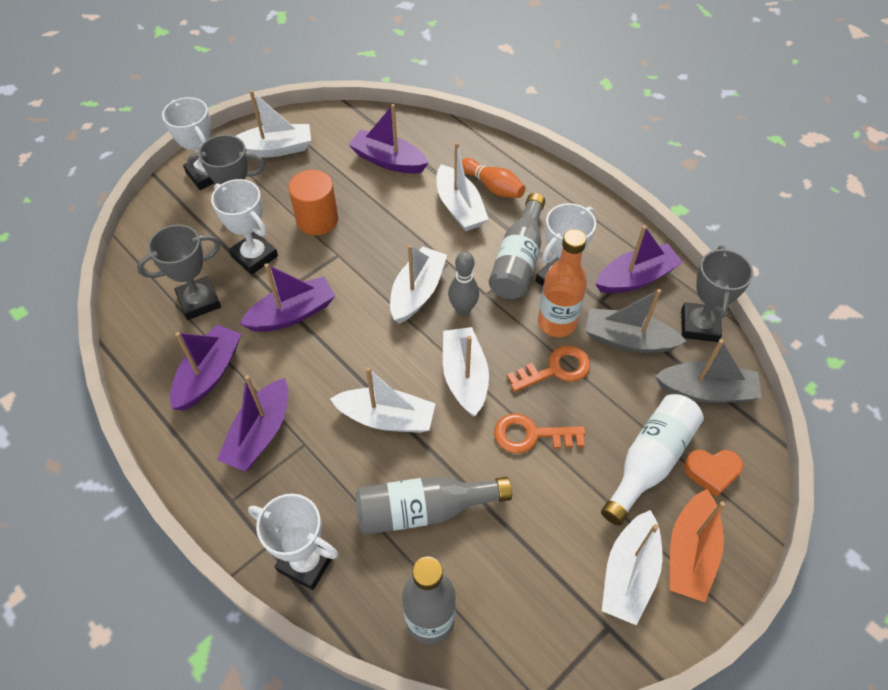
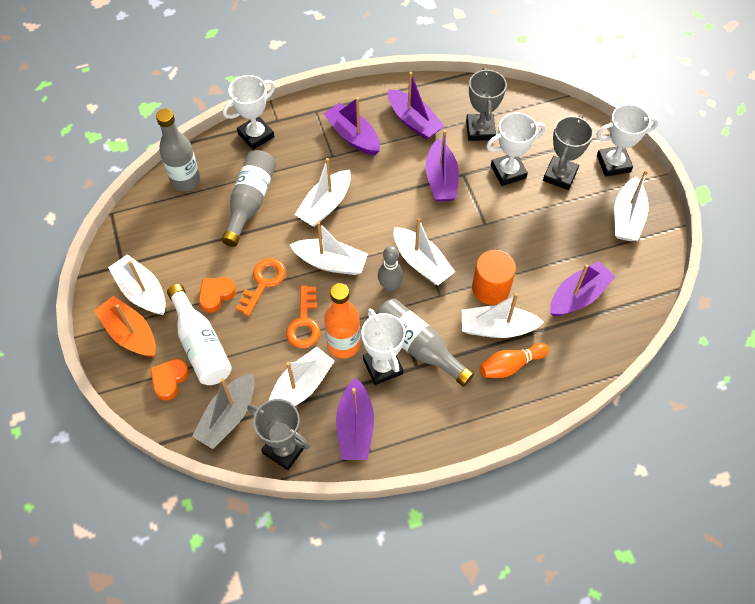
camera: 115 degrees right, 5 degrees up
(317, 220) = (528, 222): orange cylinder -> orange cylinder (490, 288)
(578, 479) = (216, 295): none -> orange heart
(628, 340) = (301, 387): grey boat -> white boat

